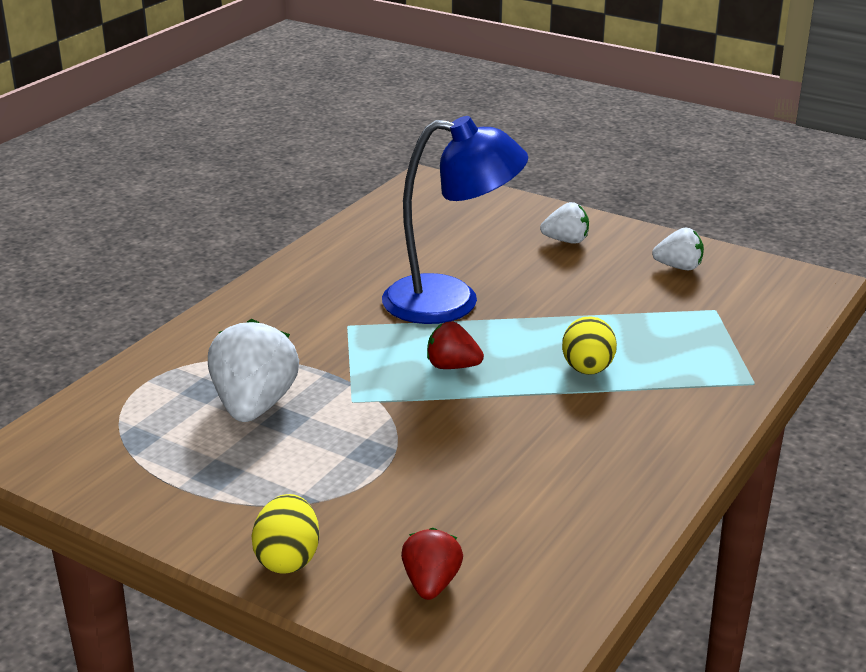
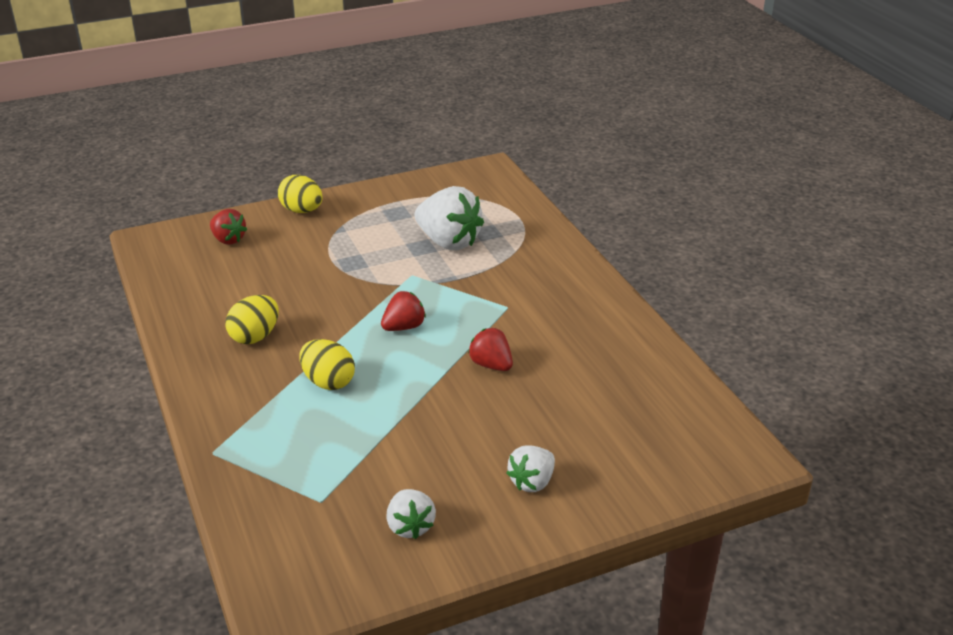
camera: 125 degrees right, 5 degrees up
(451, 302) = (491, 365): blue lamp -> red strawberry
(585, 446) = (255, 336): none -> yellow egg
(679, 267) = (410, 526): white strawberry -> white strawberry turned 60 degrees counterclockwise

